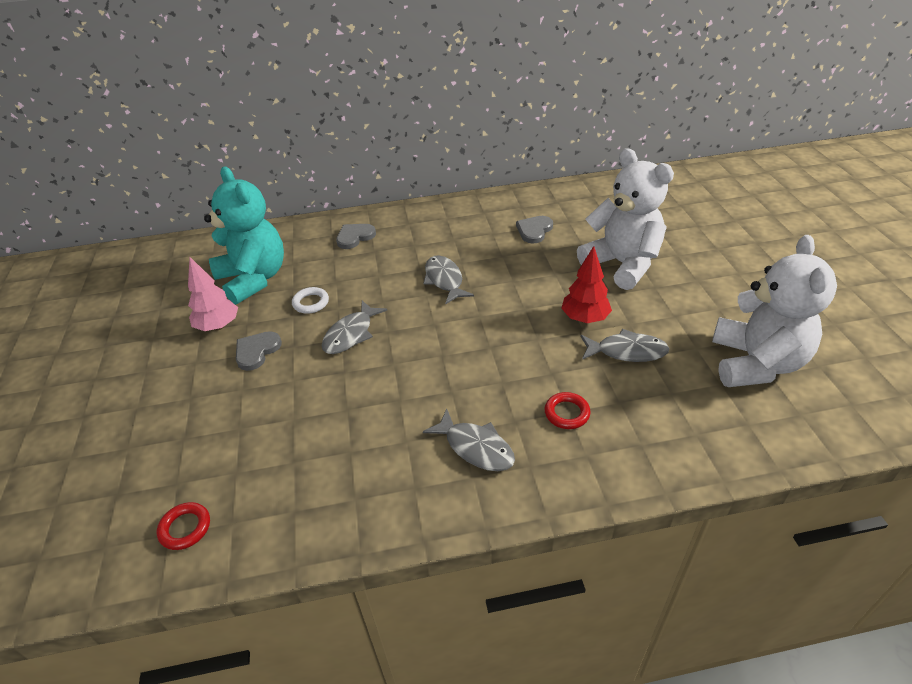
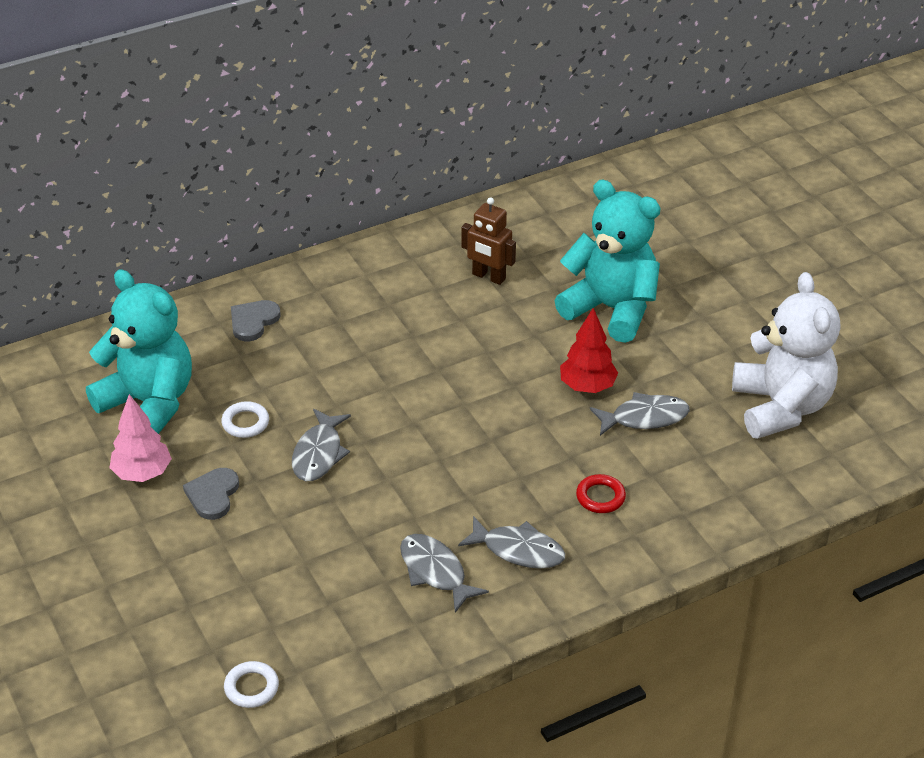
camera: 20 degrees left, 0 degrees up
(185, 528) = (251, 687): red ring -> white ring
(444, 280) = (402, 364): grey fish -> grey fish (435, 572)
(534, 230) = (488, 277): grey heart -> brown robot
(622, 264) = (611, 309): white teddy bear -> turquoise teddy bear

